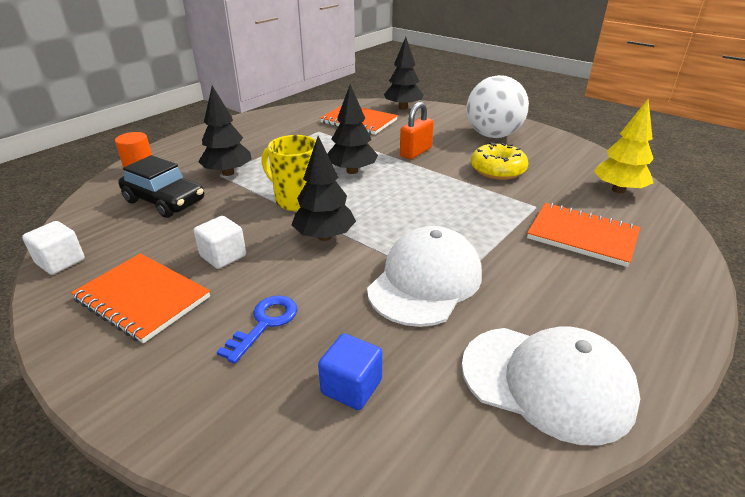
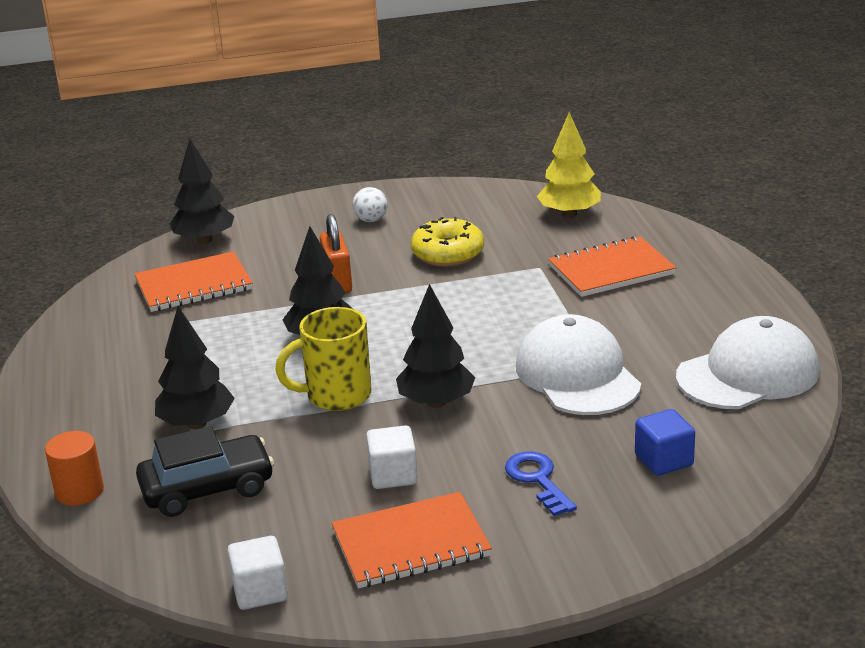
camera: 50 degrees left, 5 degrees down
(493, 135) = (371, 220): white ball -> white ball, size x0.42

